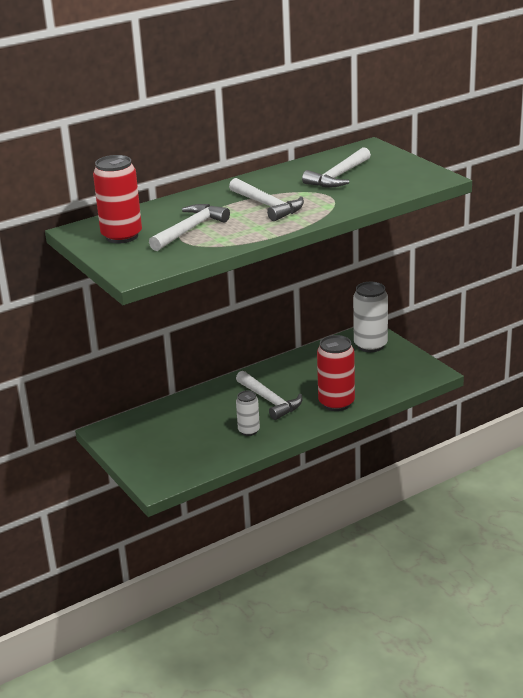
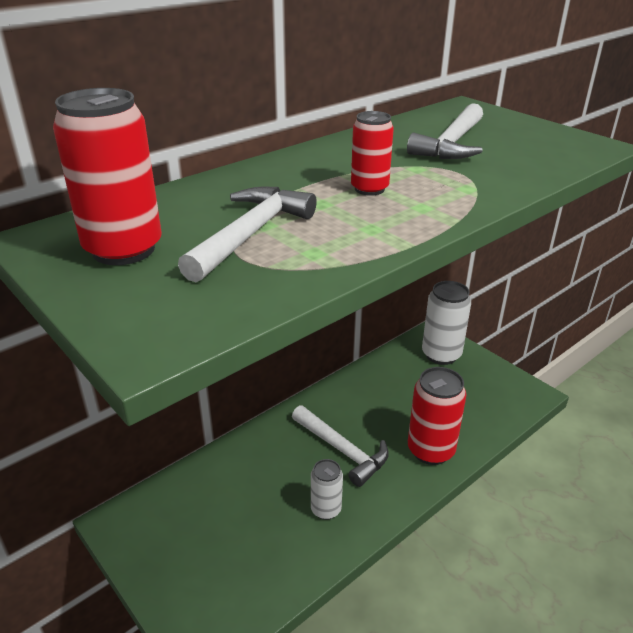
camera: 10 degrees left, 5 degrees up
(268, 206) = (369, 189): white hammer -> red can

